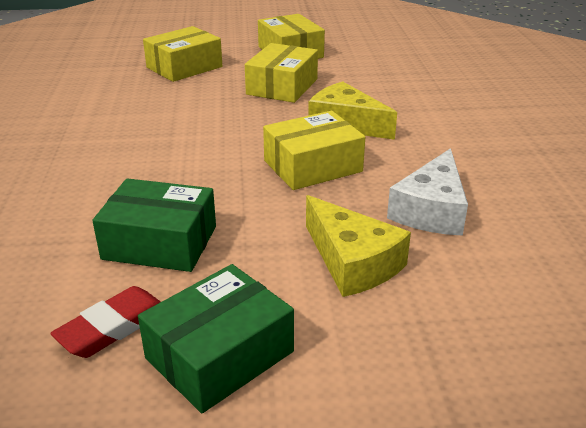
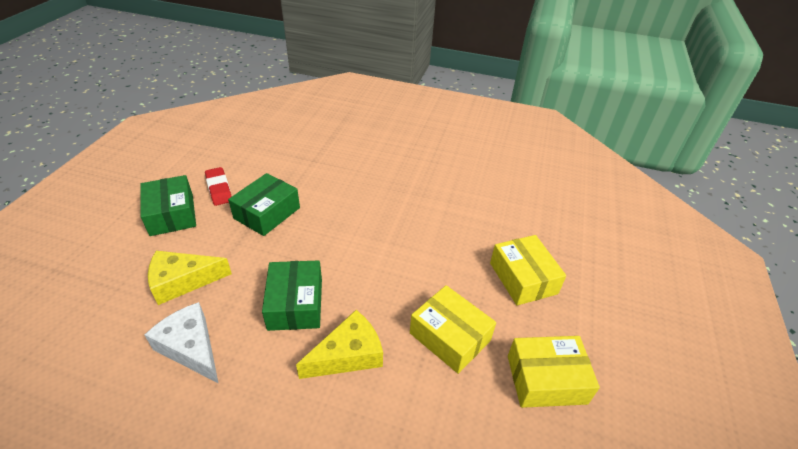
camera: 110 degrees right, 10 degrees up
(312, 166) = (295, 304): yellow box -> green box

